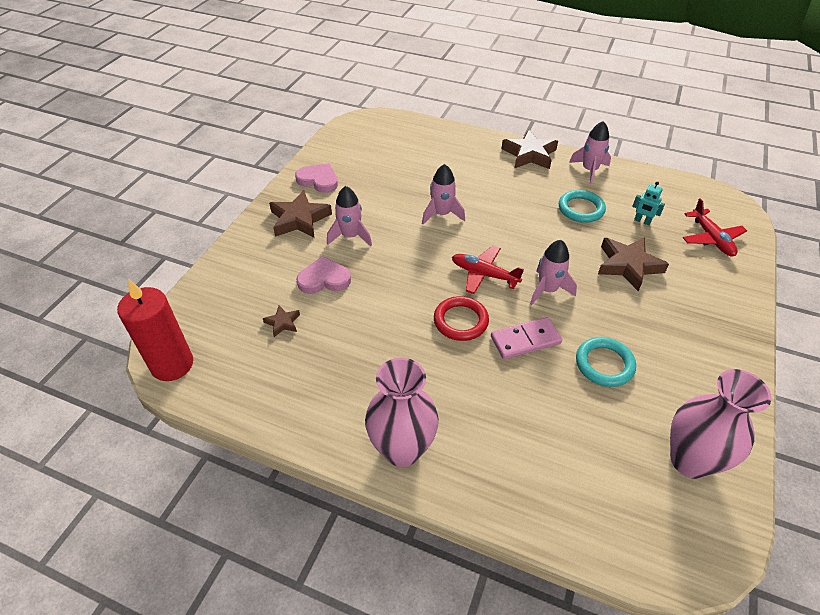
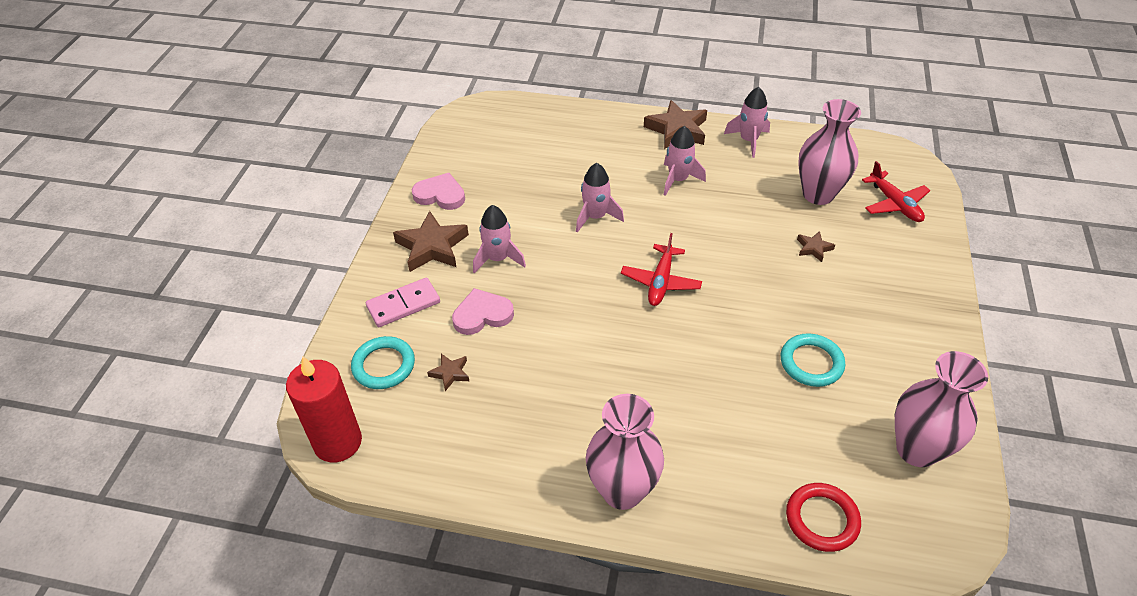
camera: 10 degrees left, 0 degrees up
(460, 321) = (648, 339): red ring -> red ring (822, 519)
(484, 274) = (660, 282): red plane -> red plane turned 90 degrees counterclockwise
(525, 340) = (723, 349): pink domino -> pink domino (403, 304)
(547, 290) = (734, 289): pink rocket -> pink rocket (678, 180)
(581, 209) = (749, 189): turquoise ring -> turquoise ring (384, 365)
(628, 265) = (813, 248): brown star -> brown star, size x0.50
(642, 221) = (818, 194): turquoise robot -> pink vase

